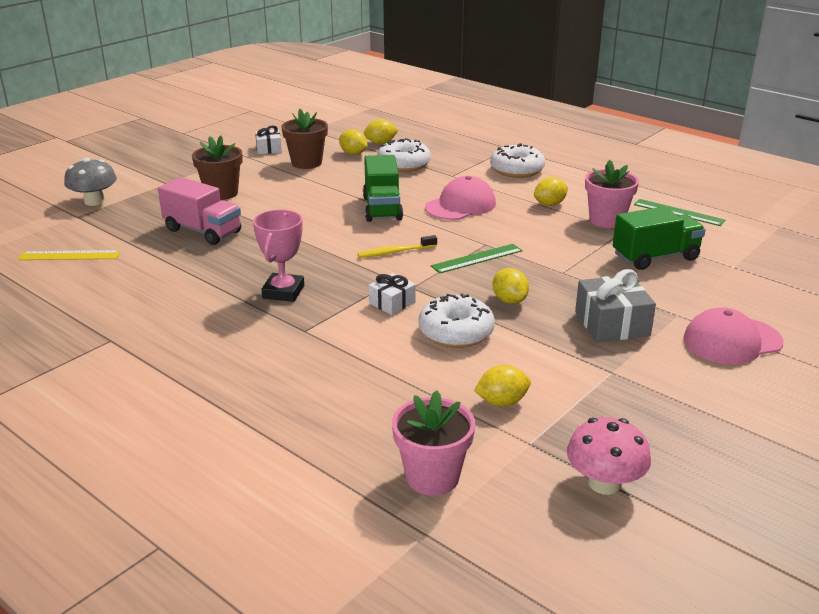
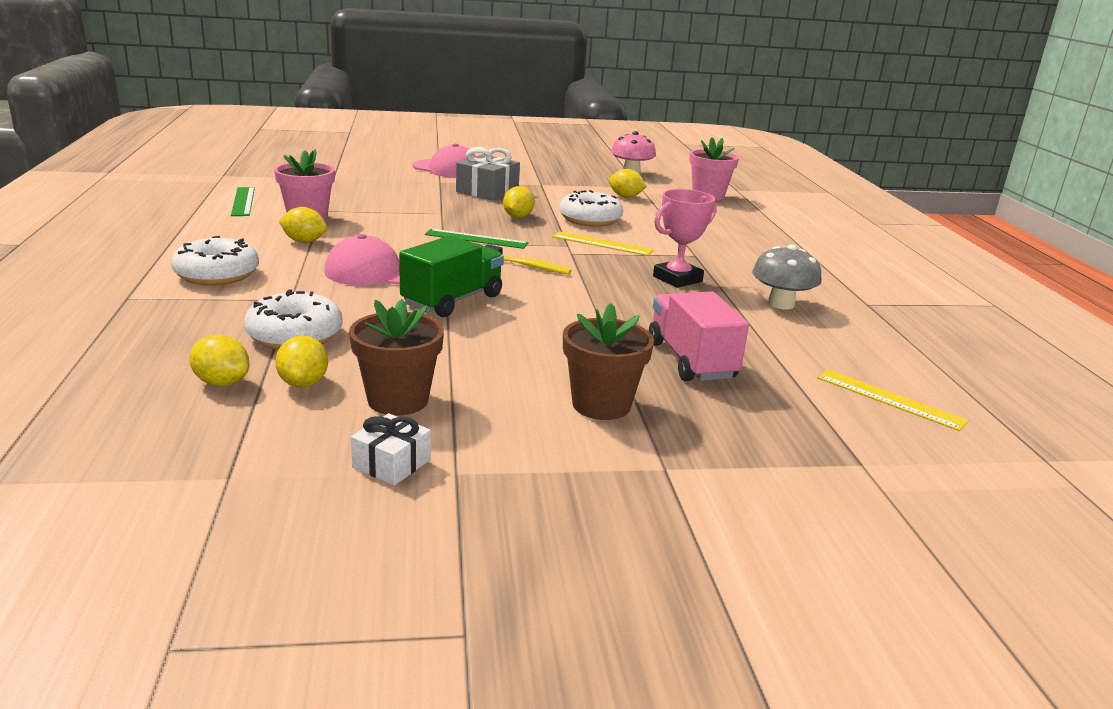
camera: 140 degrees left, 5 degrees down
(94, 201) = (819, 484): grey mushroom -> grey mushroom (781, 304)
(392, 303) = (602, 244): white gift -> yellow ruler
(655, 257) = (358, 196): green truck -> none

